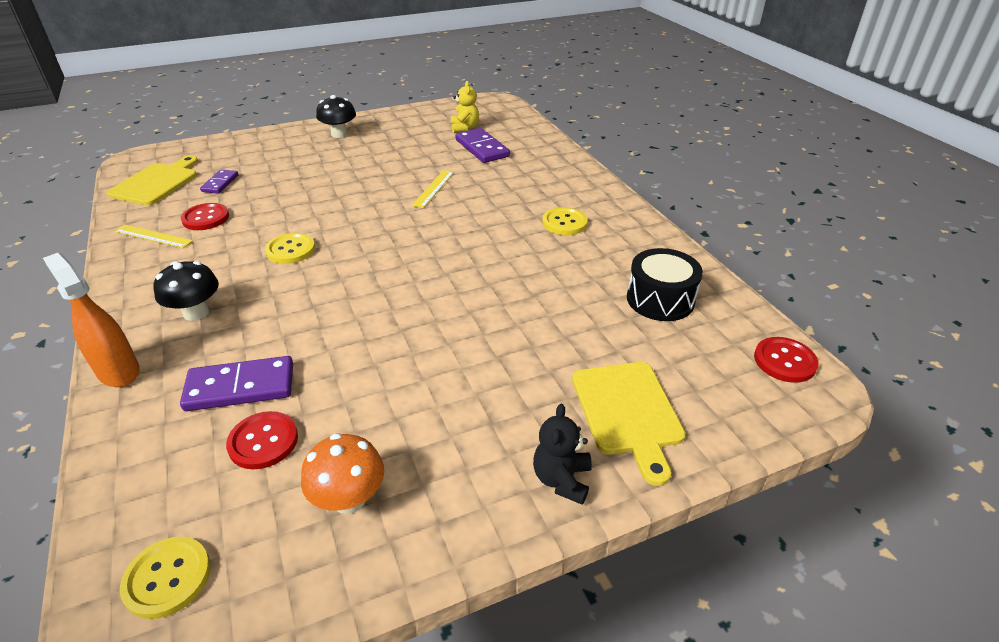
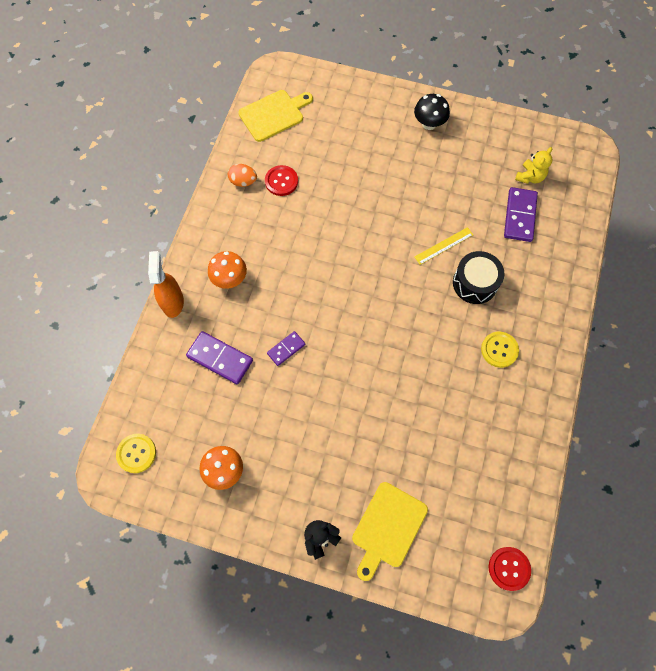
camera: 40 degrees right, 30 degrees up
(153, 236) = (243, 181): yellow ruler -> orange egg
(196, 312) = (230, 279): black mushroom -> orange mushroom
(220, 183) = (311, 142): purple domino -> purple domino (286, 349)
(263, 441) = (210, 405): red button -> none
(290, 250) = (310, 253): yellow button -> none
(660, 299) = (489, 467): black drum -> black drum (475, 283)

